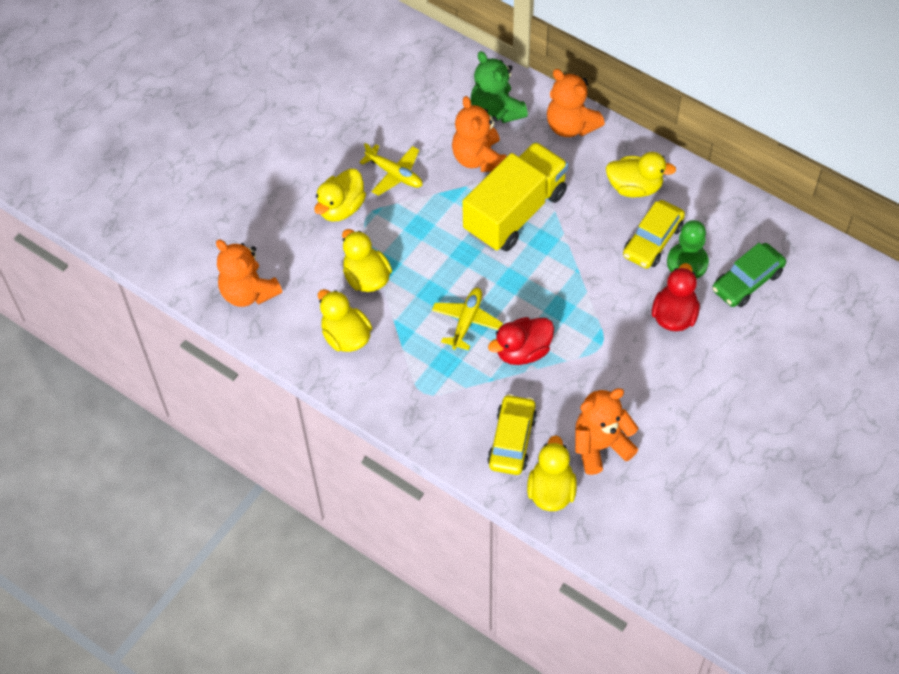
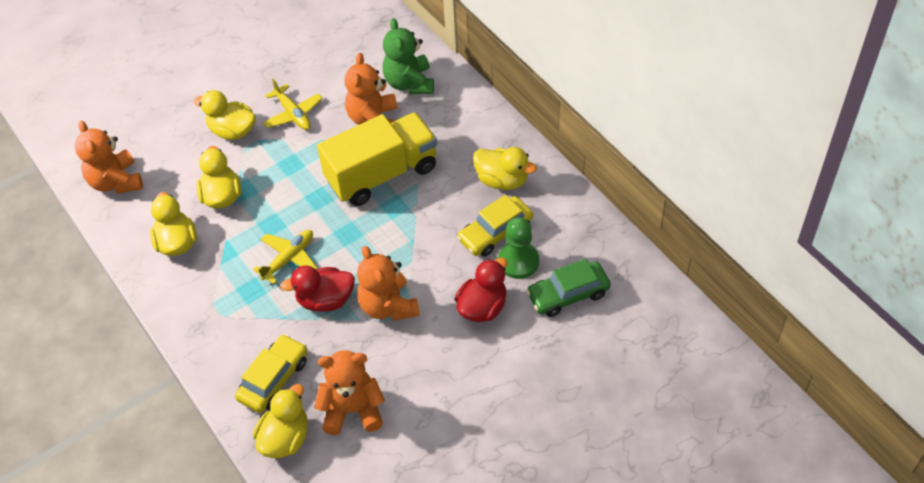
camera: 20 degrees right, 5 degrees down
(341, 208) = (232, 131): yellow duck -> yellow duck turned 60 degrees clockwise
(571, 126) = (470, 112): orange teddy bear -> orange teddy bear (388, 306)

